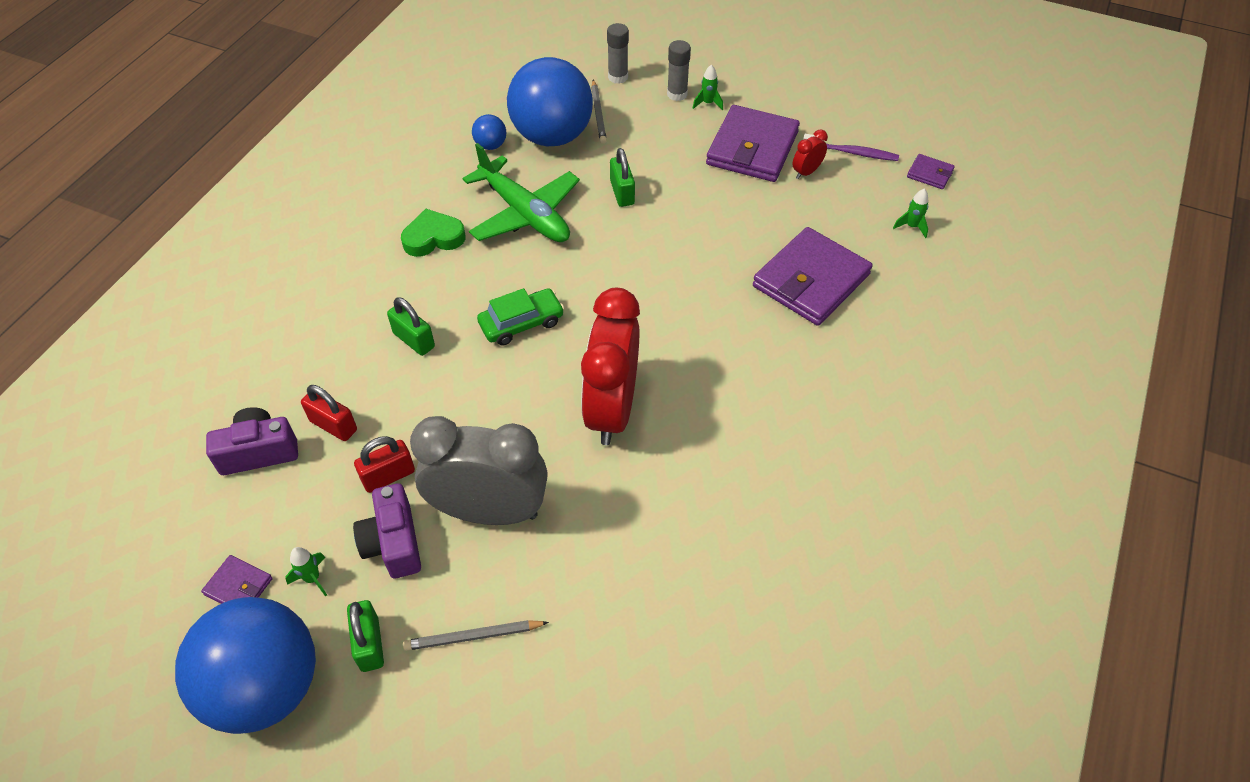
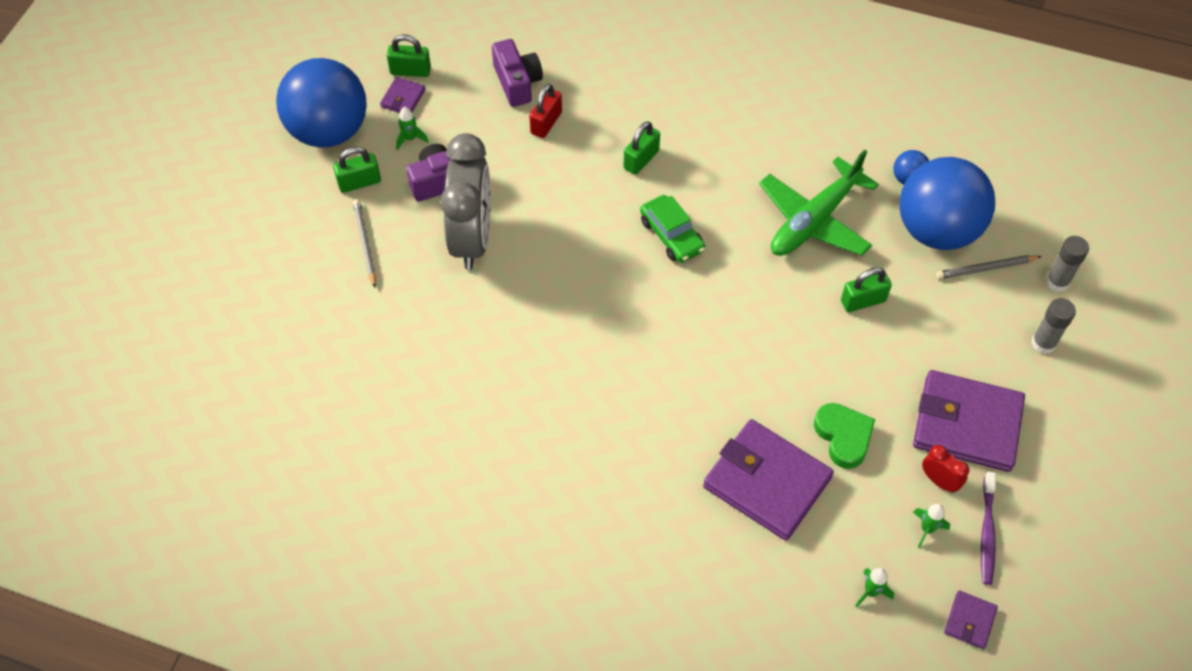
camera: 85 degrees right, 5 degrees up
(192, 576) = (410, 71): none -> green padlock
(388, 476) = (501, 167): red padlock -> none
(433, 238) = (767, 153): green heart -> green heart (843, 437)
(611, 409) = (581, 314): red clock -> none
(708, 103) = (1036, 376): green rocket -> green rocket (927, 529)

